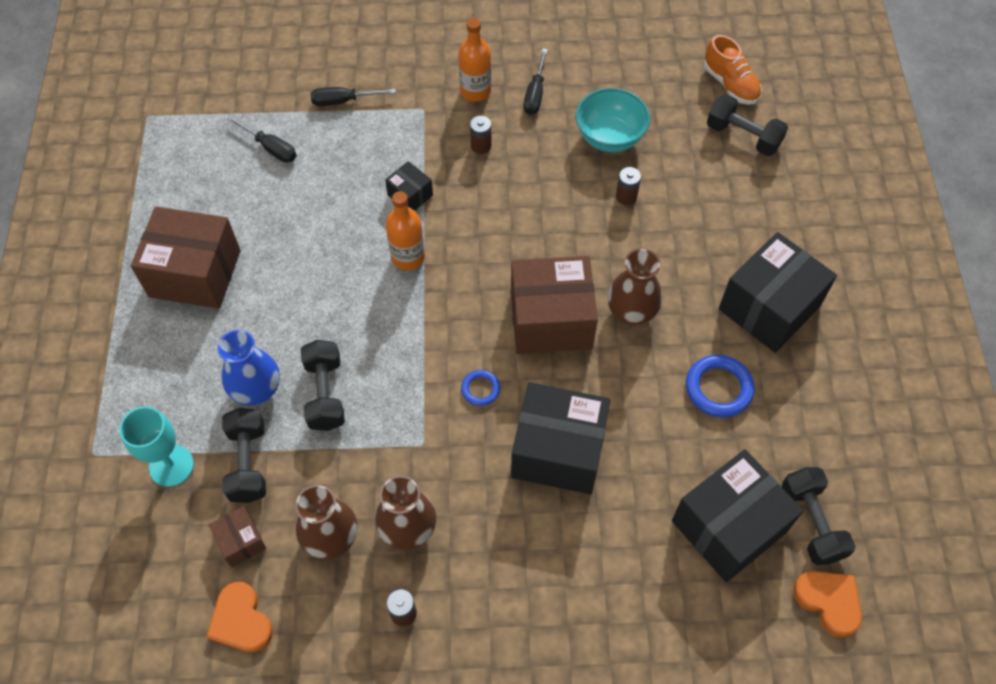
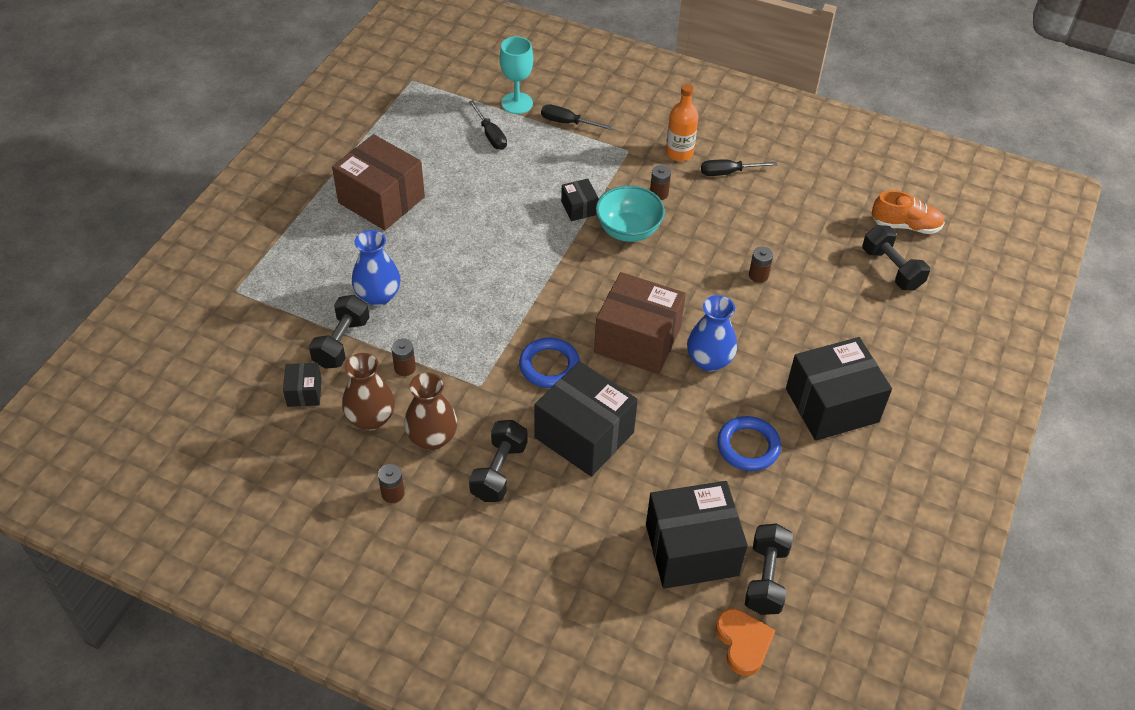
camera: 25 degrees right, 10 degrees down
(171, 466) = (286, 321): turquoise goblet -> turquoise goblet (517, 103)
(241, 541) = (304, 392): brown box -> black box
(241, 620) = (272, 444): orange heart -> none
(325, 394) = (427, 320): black dumbbell -> black dumbbell (499, 471)
(333, 461) = (405, 368): none -> brown battery
(408, 257) = (550, 251): orange bottle -> none
(480, 389) = (549, 366): blue ring -> blue ring, size x1.73
(535, 94) = (728, 172): black screwdriver -> black screwdriver turned 45 degrees clockwise
(609, 137) = (772, 227): turquoise bowl -> turquoise bowl (628, 230)
(631, 311) = (709, 360): brown vase -> blue vase
(730, 84) = (905, 226): orange shoe -> orange shoe turned 75 degrees counterclockwise

